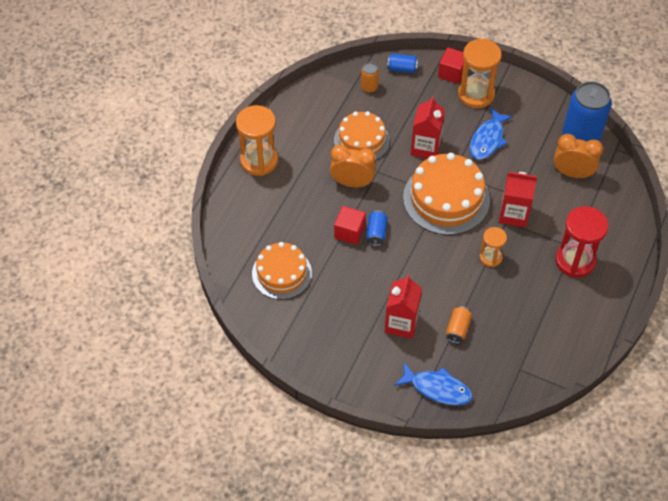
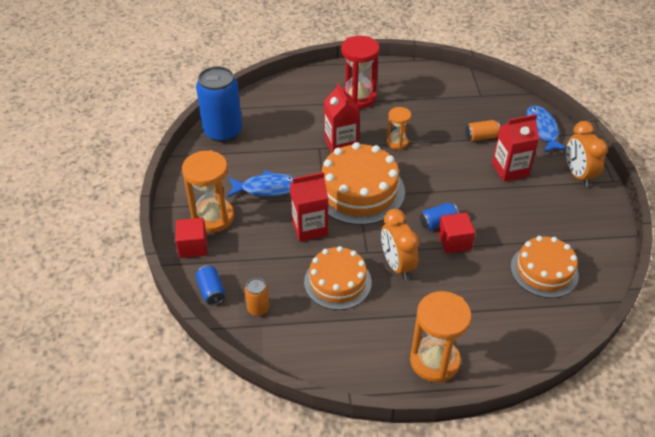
camera: 120 degrees left, 10 degrees down
(572, 173) = (268, 124): orange clock -> orange clock (577, 175)

